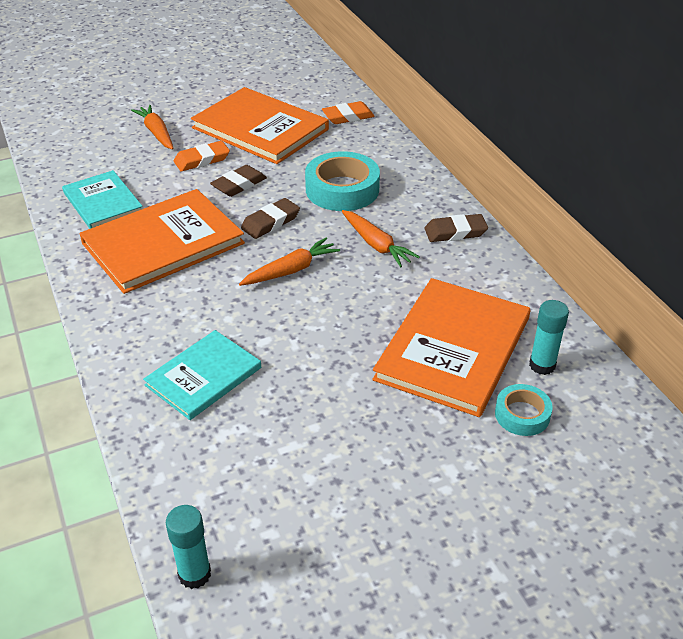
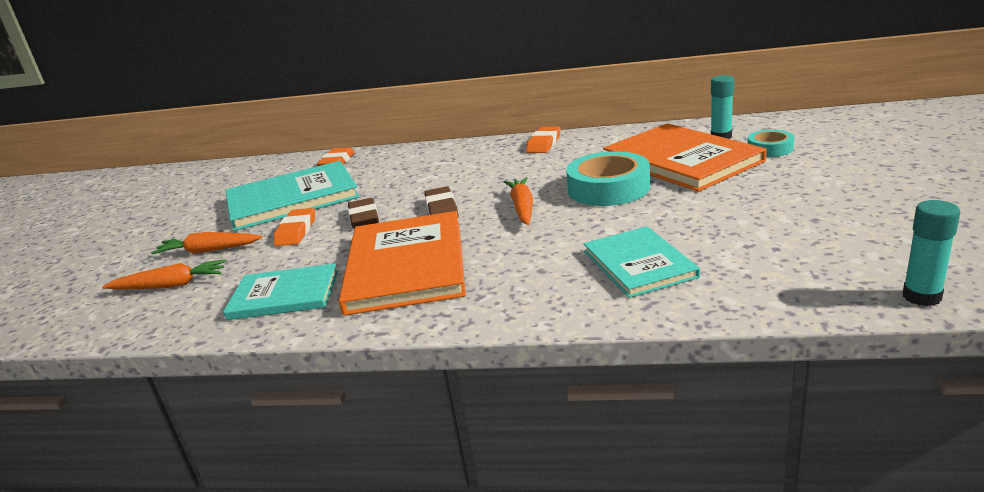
camera: 55 degrees left, 15 degrees down
(260, 128) = (292, 199): orange book -> turquoise book
(342, 189) = (435, 175): turquoise tape -> turquoise tape (608, 188)
(376, 245) = (527, 171): orange carrot -> orange carrot (170, 285)
(455, 232) = (544, 144): brown eraser -> orange eraser

